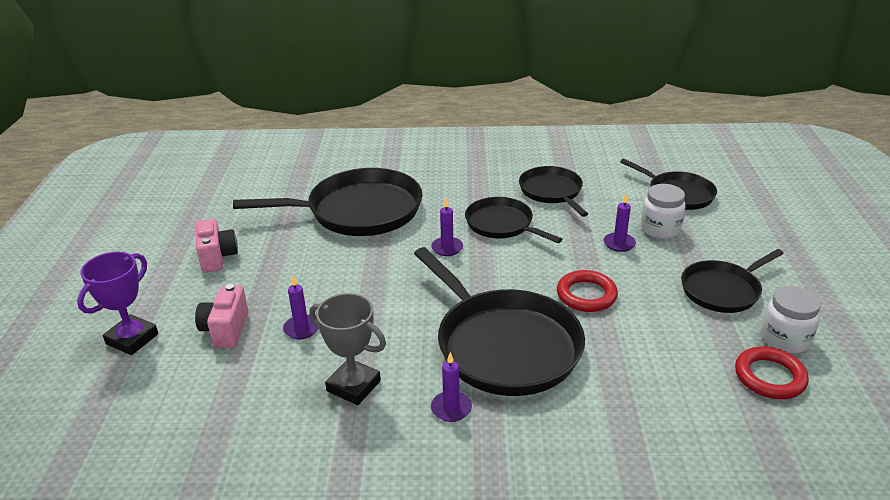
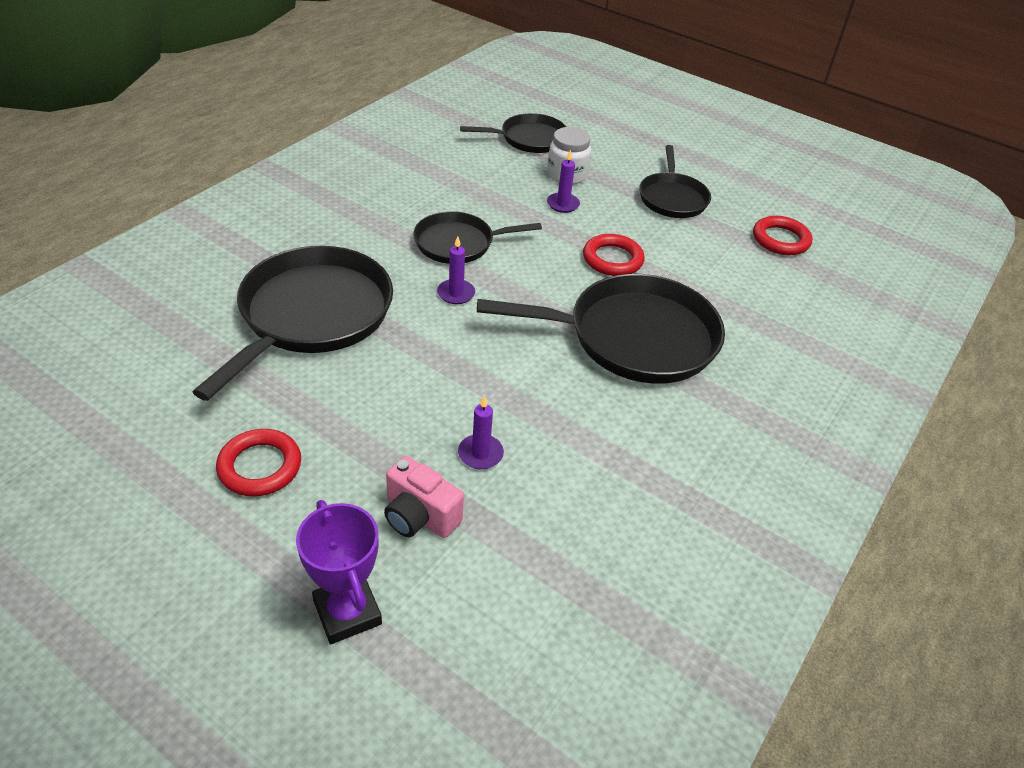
camera: 60 degrees left, 10 degrees up
(217, 257) = (260, 466): pink camera -> red ring
(353, 386) = (605, 456): grey trophy -> none
(451, 408) = (687, 409): purple candle -> none
(551, 191) = (442, 190): black pan -> none
(785, 339) = (749, 209): white jar -> none

